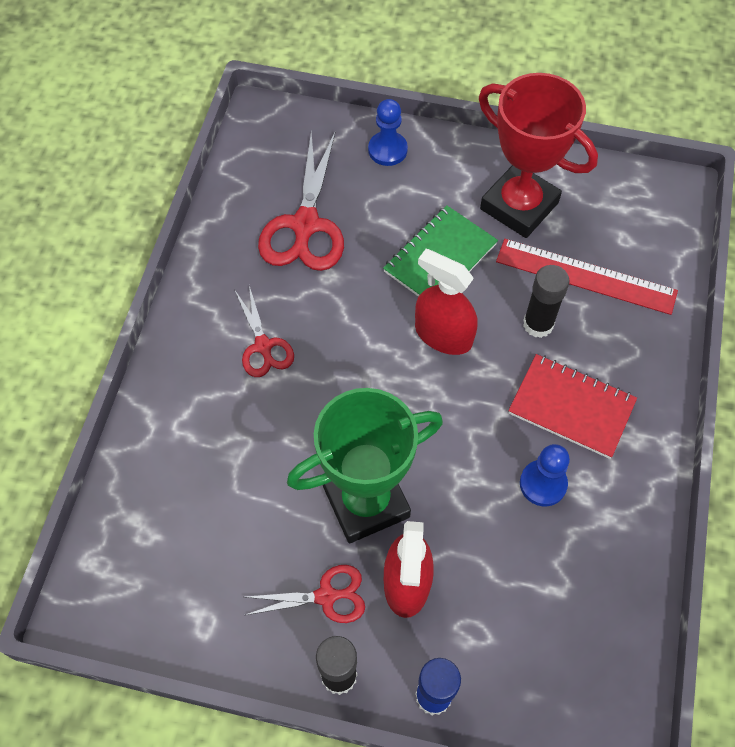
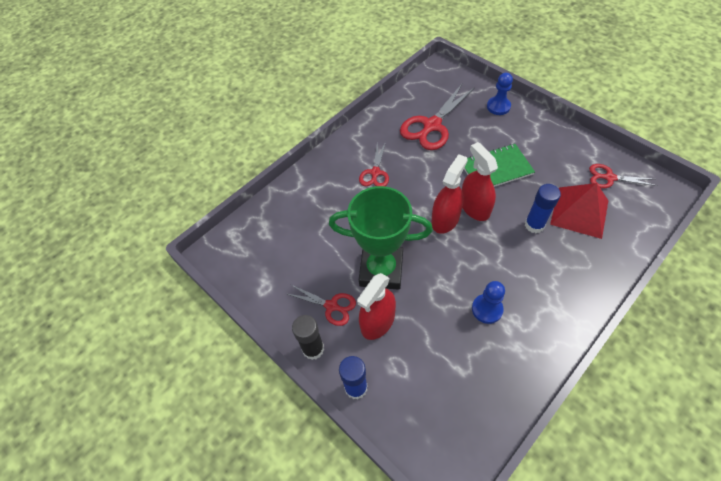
camera: 35 degrees right, 5 degrees down
(412, 374) = (445, 219): none -> red spray bottle
(519, 206) = (559, 160): red trophy -> none
(538, 324) = (534, 225): black glue stick -> blue glue stick
(571, 407) = (529, 277): red notebook -> none
(586, 276) = (579, 212): red ruler -> red pyramid
(598, 204) = (609, 178): none -> red scissors

